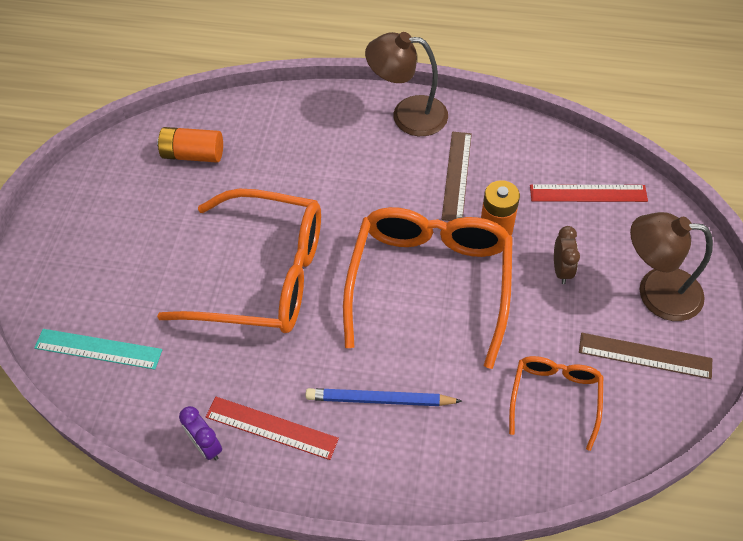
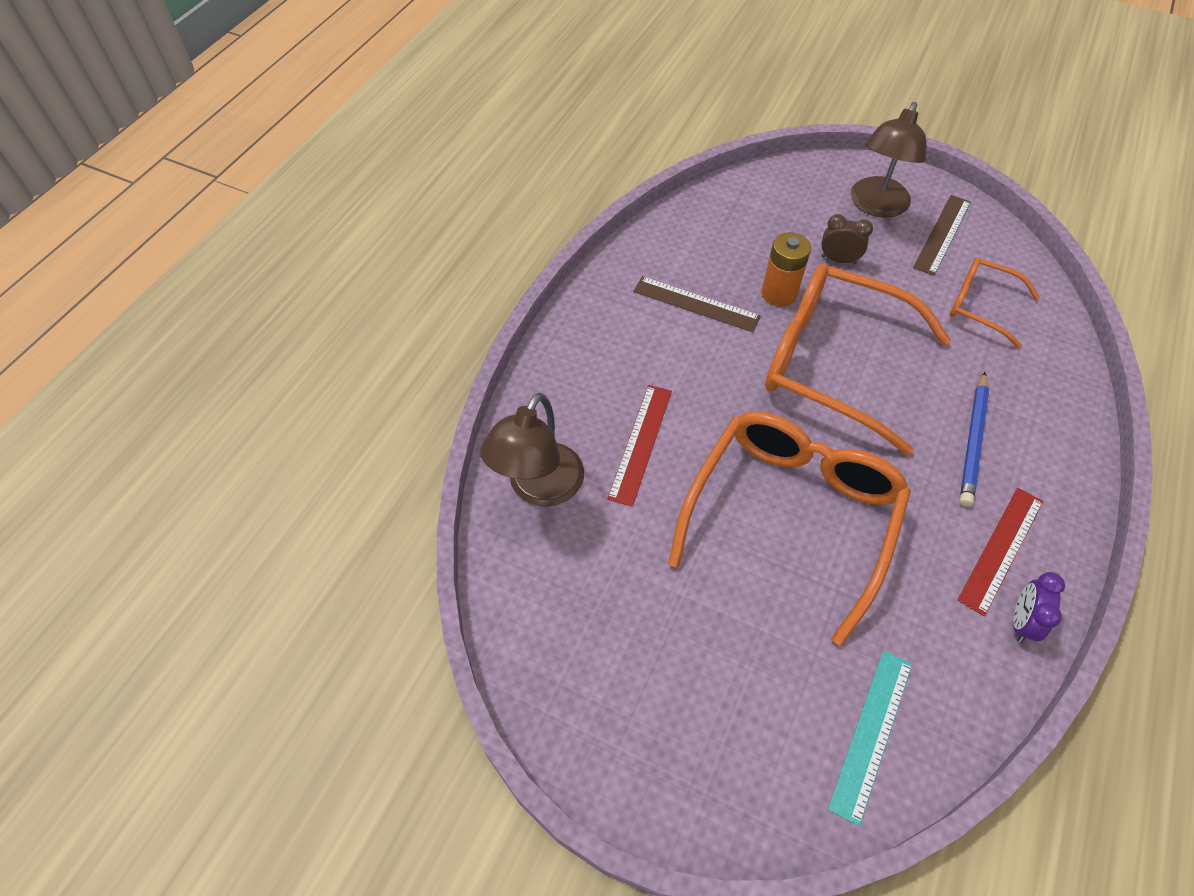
camera: 75 degrees left, 0 degrees up
(193, 154) = (570, 560): orange battery -> none
(206, 445) = (1021, 622): purple clock -> purple clock turned 135 degrees clockwise
(408, 115) = (592, 322): brown lamp -> brown lamp (539, 488)
(588, 193) = (751, 214): red ruler -> red ruler (640, 443)

